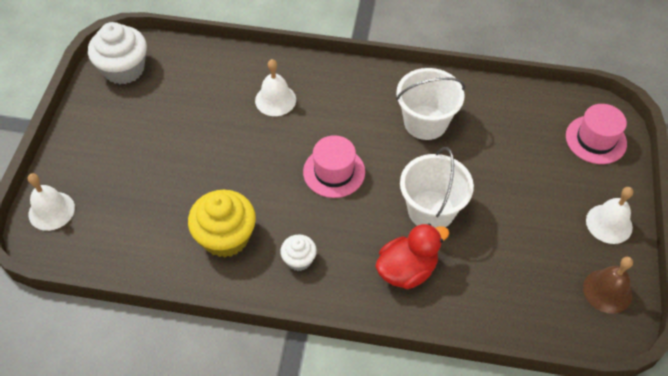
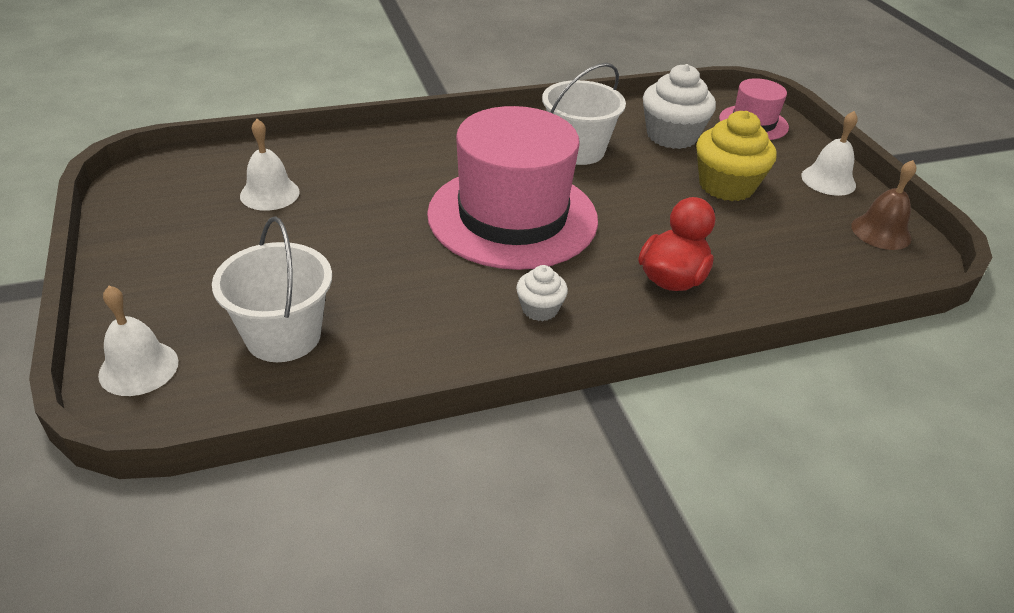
camera: 30 degrees left, 15 degrees down
(124, 69) = (157, 191): white cupcake -> white cupcake (672, 136)
(225, 237) = (426, 316): yellow cupcake -> yellow cupcake (726, 186)
(275, 100) = (388, 172): white bell -> white bell (269, 193)
(334, 172) = (512, 216): pink hat -> pink hat, size x2.05
(431, 210) = (650, 219): white bucket -> white bucket (283, 336)

